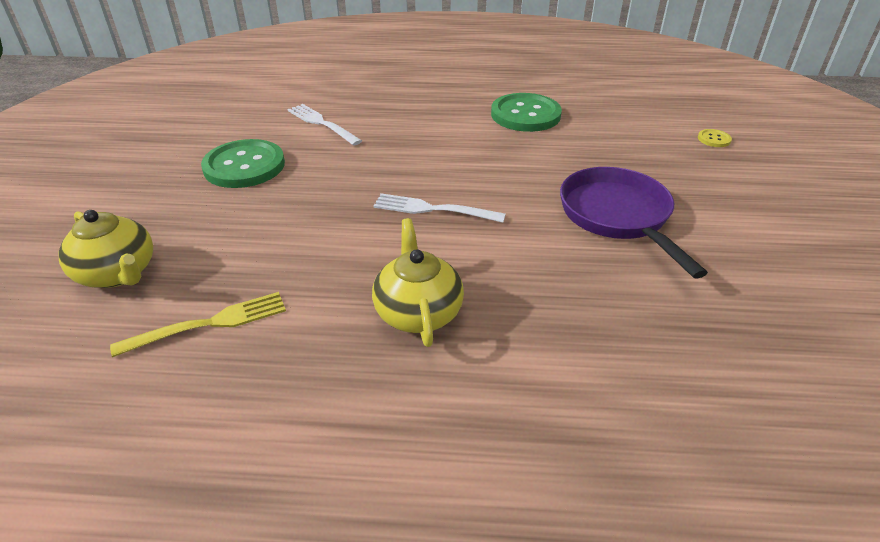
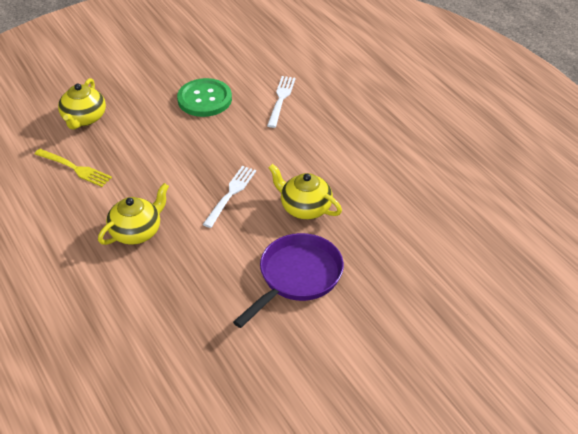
camera: 55 degrees right, 5 degrees up
(433, 209) = (230, 194): white fork -> white fork turned 45 degrees clockwise
(510, 172) = (305, 208): none -> yellow teapot
(525, 115) = (393, 182): green button -> none
(714, 139) = (463, 296): yellow button -> none

